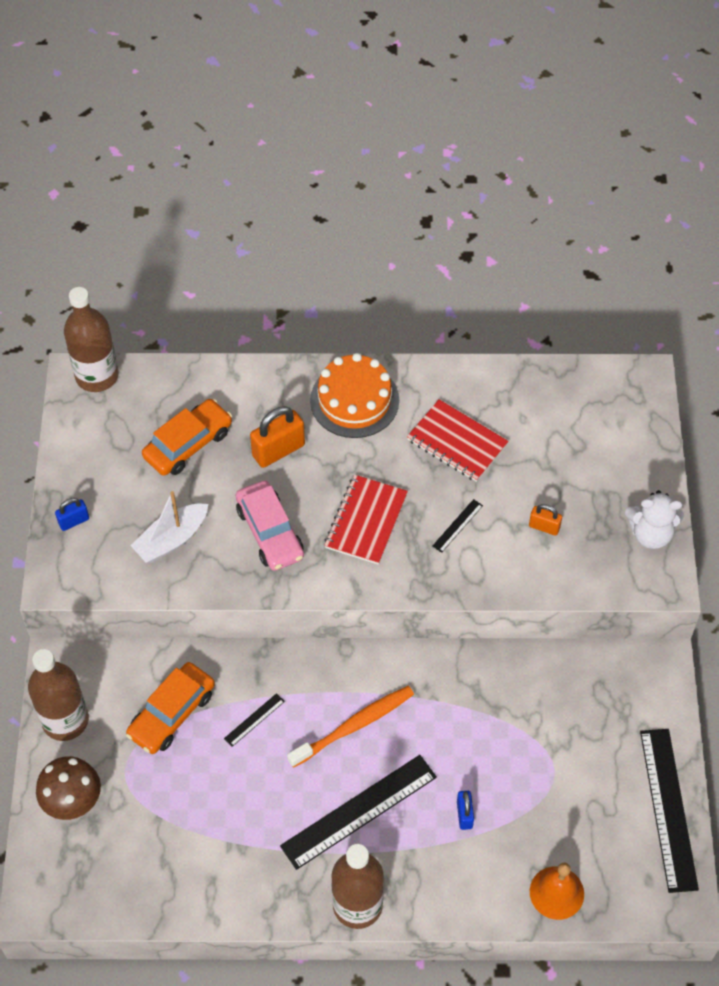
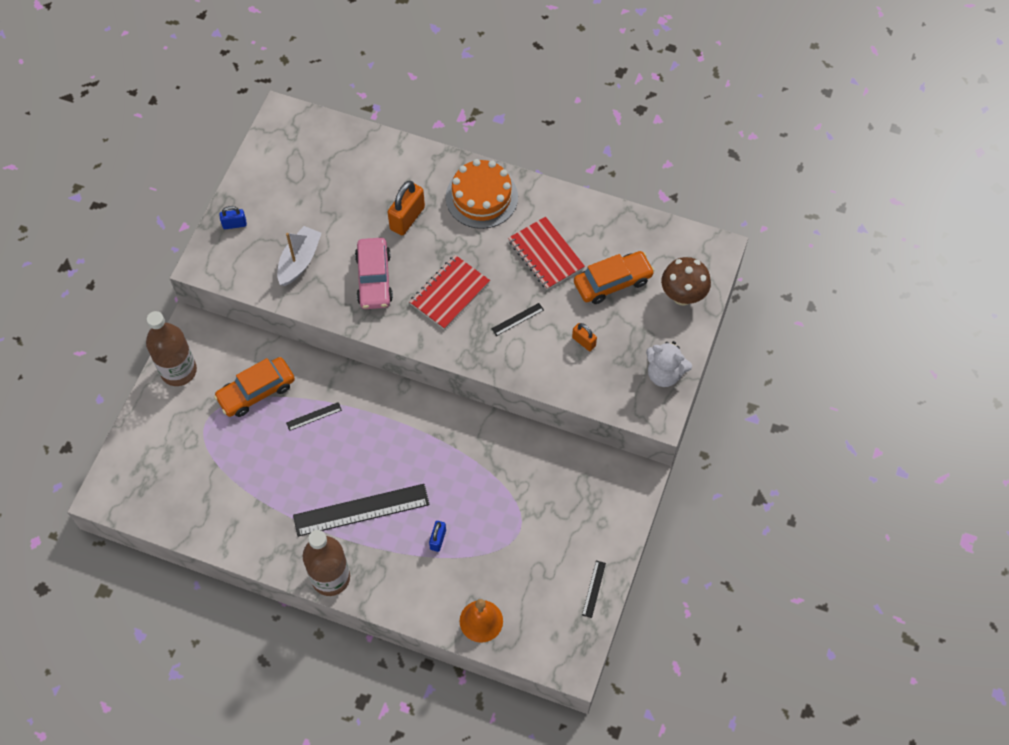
camera: 20 degrees right, 5 degrees up
(73, 802) = (160, 432): brown mushroom -> brown mushroom (682, 296)
(97, 376) = (297, 119): brown bottle -> none
(171, 539) = (299, 261): white boat -> white boat turned 135 degrees clockwise
(188, 444) = (342, 192): orange car -> orange car (613, 282)
(278, 450) = (407, 218): orange padlock -> orange padlock turned 45 degrees counterclockwise
(353, 726) = (384, 446): orange toothbrush -> none
(668, 809) = (593, 589): black ruler -> black ruler, size x0.43

